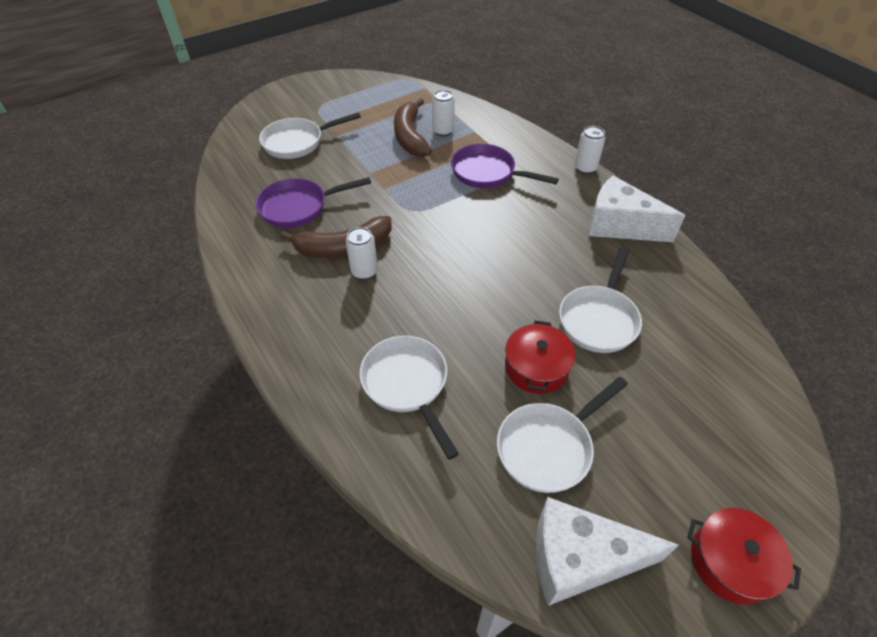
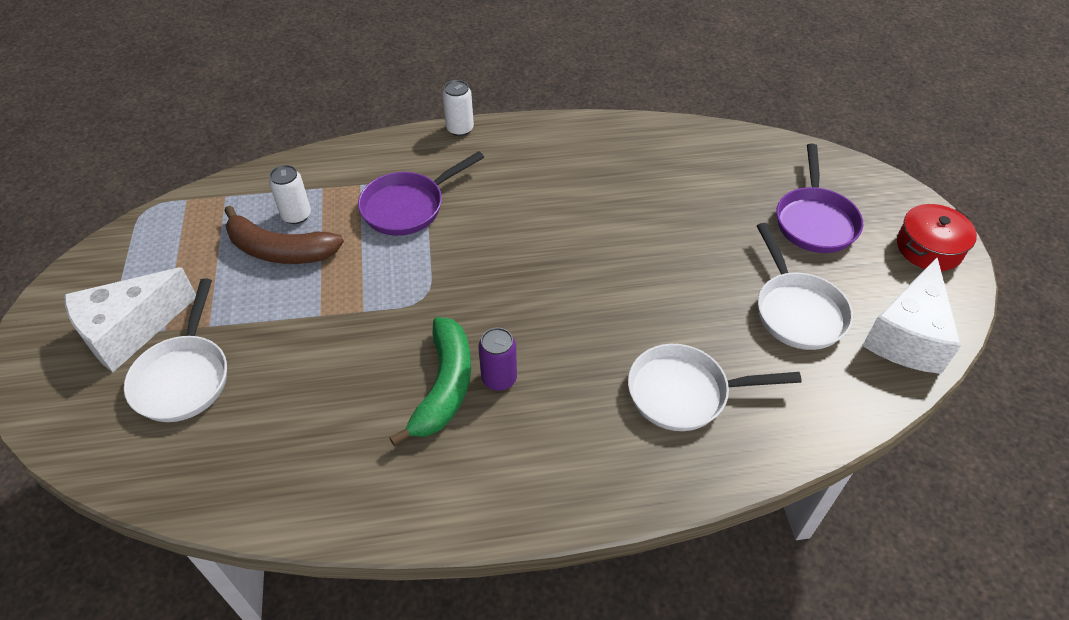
camera: 65 degrees left, 0 degrees up
(298, 207) = (332, 415): purple pan -> purple pan (814, 221)
(344, 247) = (444, 387): brown banana -> green banana
(364, 271) = (499, 378): white can -> purple can
(536, 367) = (707, 282): red pot -> none
(599, 319) = (671, 213): white pan -> none
(619, 226) = (561, 144): white cheese -> white cheese (130, 331)

